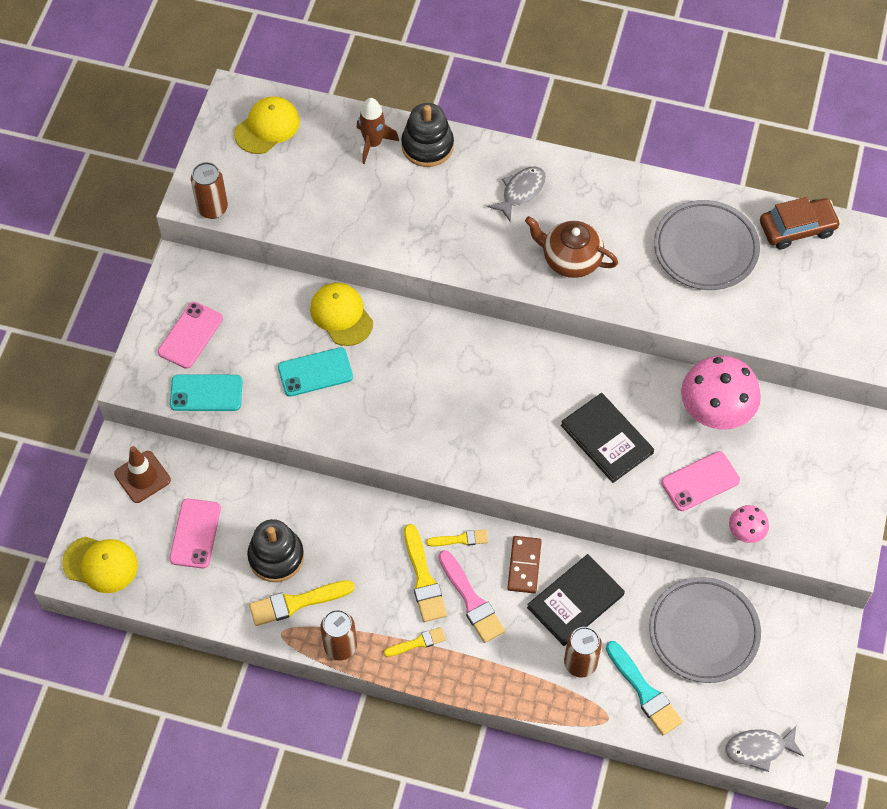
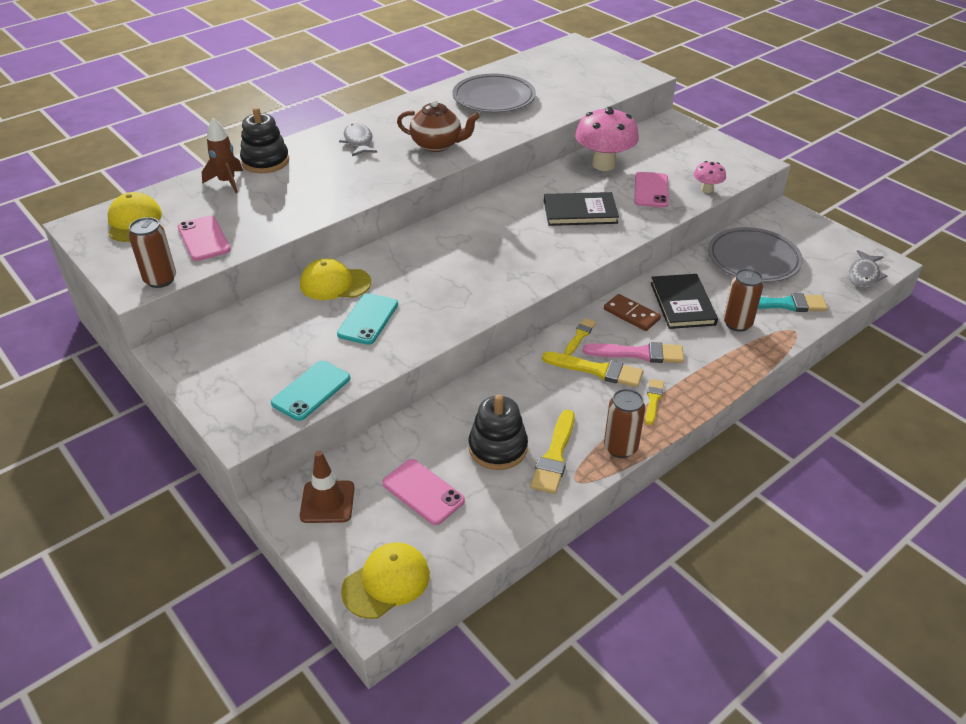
camera: 55 degrees left, 20 degrees down
(190, 335) = (244, 374): pink phone -> pink phone (204, 239)
(570, 259) = (437, 145): brown teapot -> brown teapot turned 135 degrees counterclockwise
(797, 228) = (518, 67): brown car -> none

